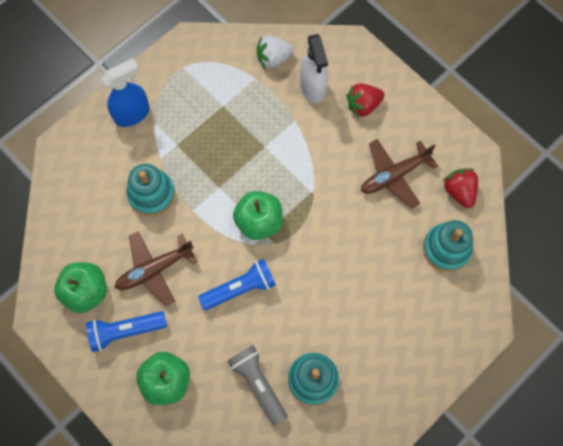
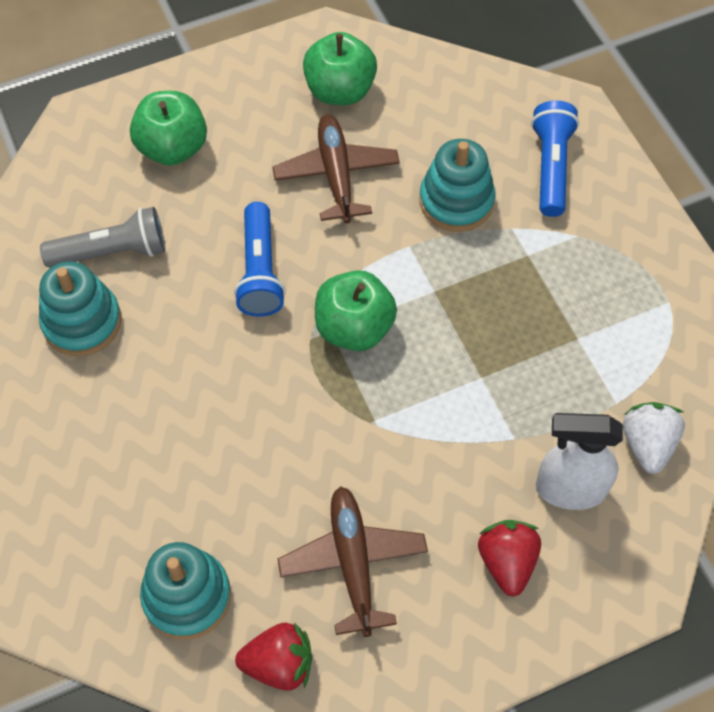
camera: 110 degrees right, 10 degrees down
(125, 331) = (263, 120): blue flashlight -> blue flashlight (551, 167)
(132, 114) = (602, 211): blue spray bottle -> none

